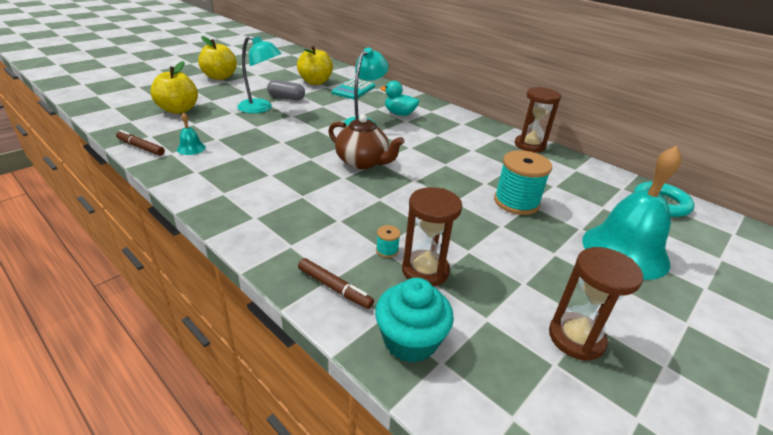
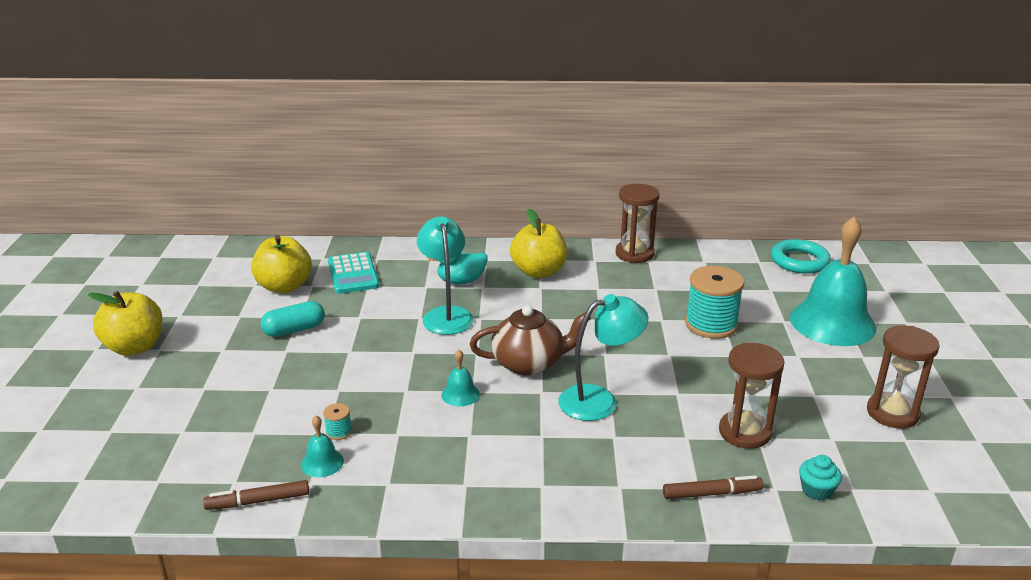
camera: 40 degrees left, 5 degrees down
(178, 110) = (189, 426): yellow apple -> yellow apple (538, 272)
(261, 108) = (293, 362): turquoise lamp -> turquoise lamp (599, 400)
(286, 98) = (294, 330): grey capsule -> turquoise capsule
(302, 156) = (460, 394): none -> turquoise bell
(387, 250) = (694, 435): turquoise spool -> turquoise spool (338, 432)
(410, 340) = (816, 490): turquoise cupcake -> turquoise cupcake, size x0.55

